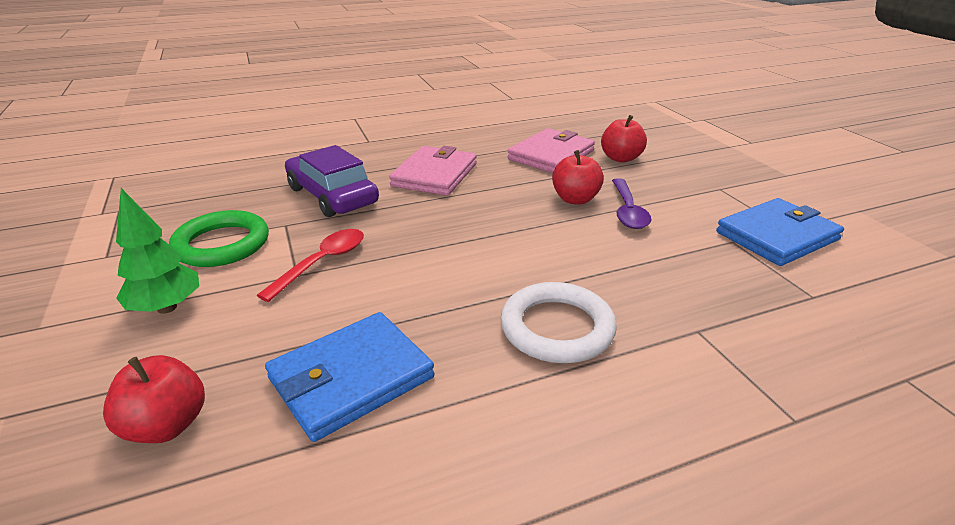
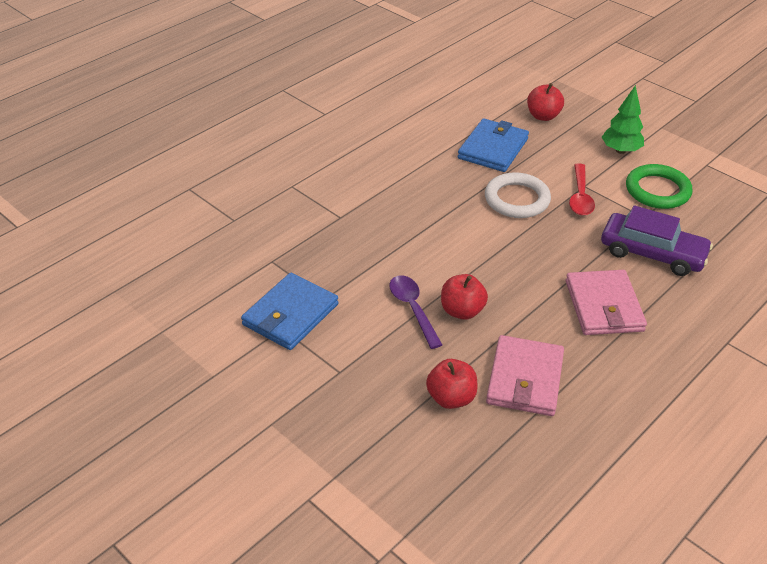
camera: 155 degrees right, 10 degrees up
(557, 328) = (415, 197): white ring -> white ring (517, 199)

